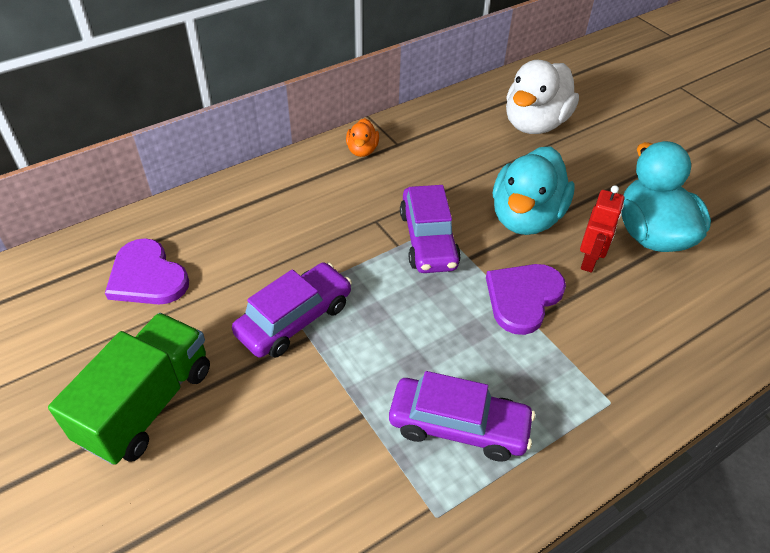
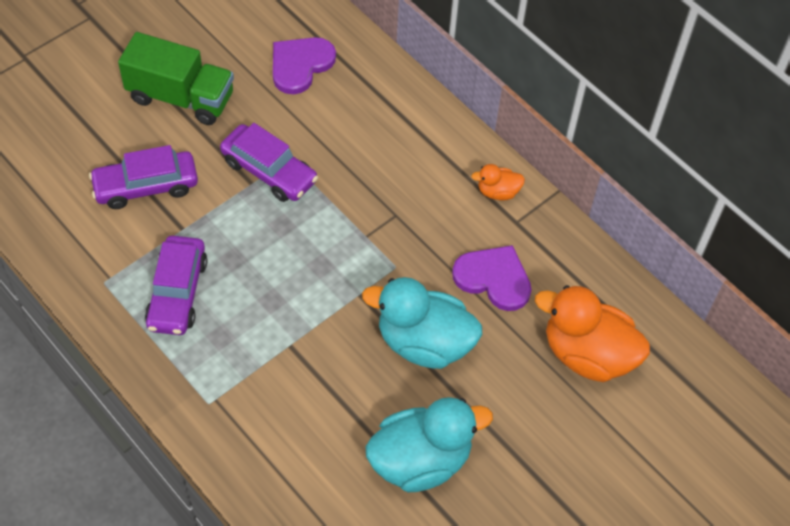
camera: 80 degrees right, 10 degrees up
(428, 239) = (378, 259): purple car -> purple car (146, 186)
(523, 298) = (316, 339): purple heart -> purple heart (494, 278)
(535, 124) = (587, 354): white duck -> orange duck
(589, 261) = (372, 398): red robot -> none

